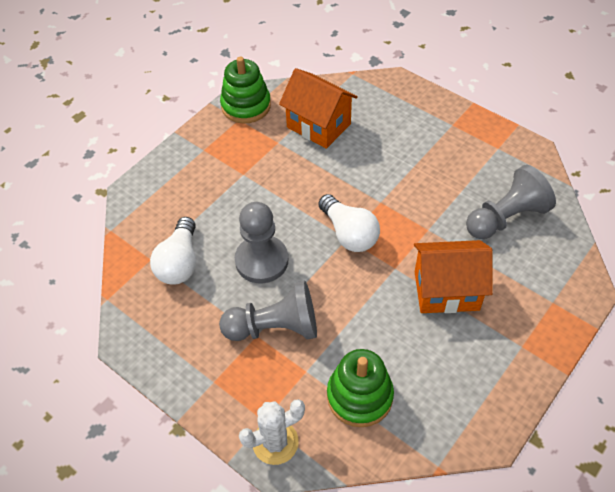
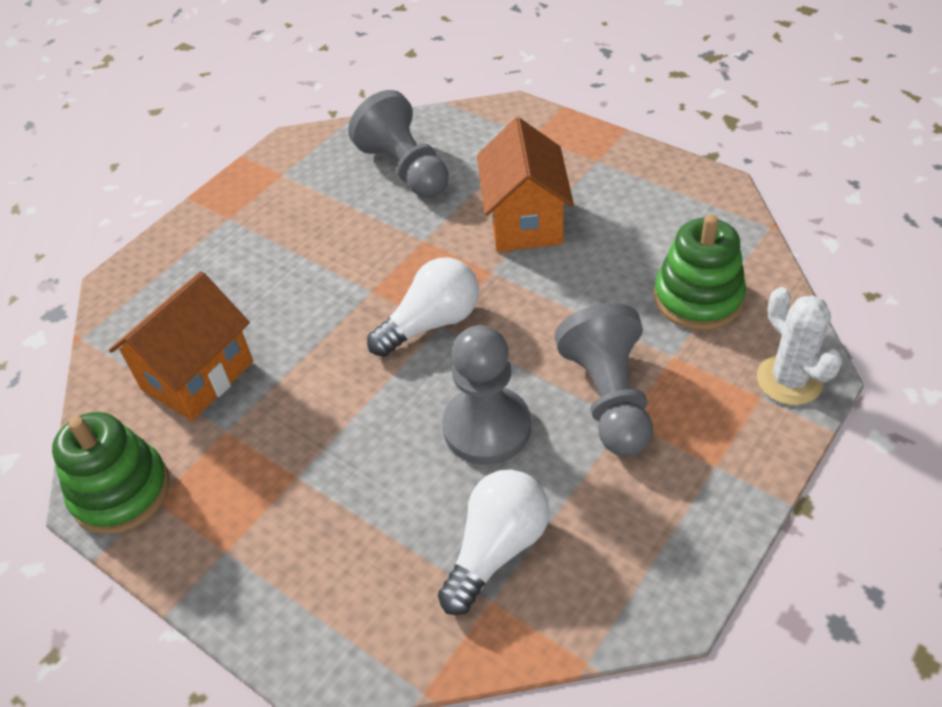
camera: 90 degrees left, 5 degrees down
(180, 262) = (496, 549): white light bulb -> white light bulb turned 60 degrees counterclockwise

